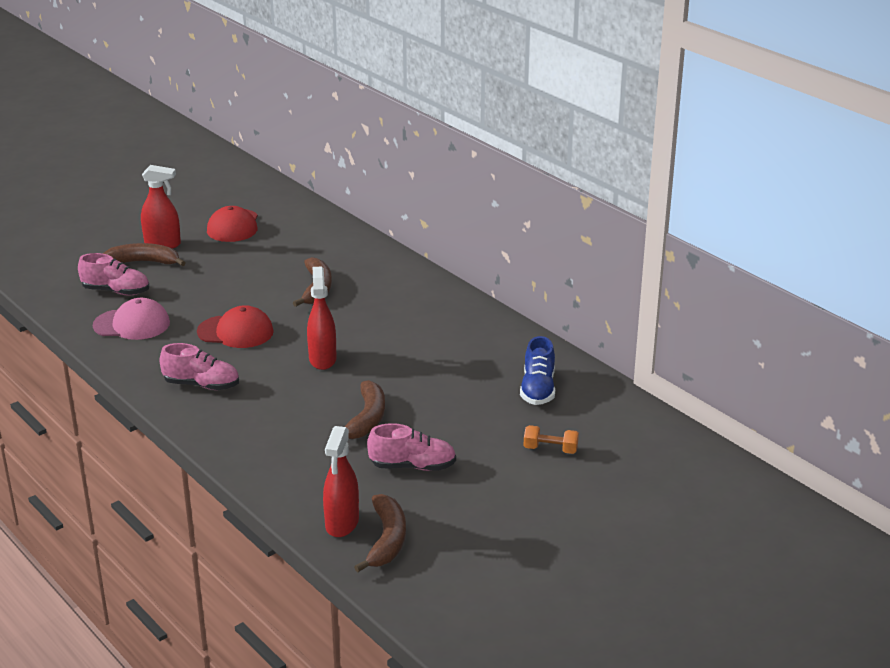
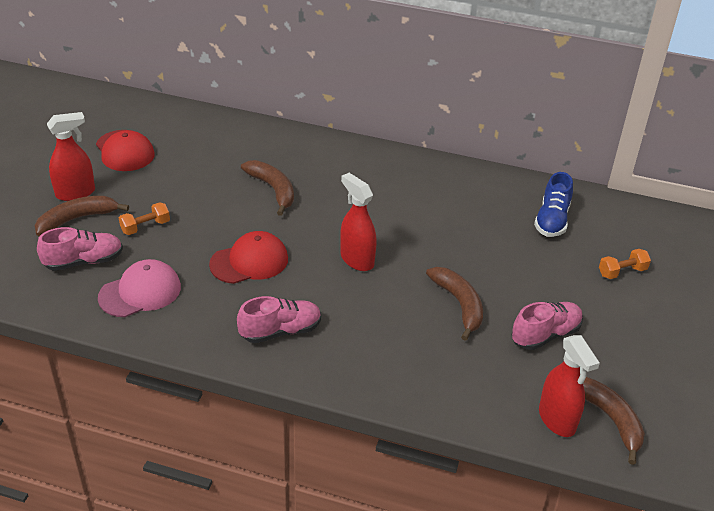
camera: 35 degrees left, 10 degrees up
(186, 283) = (145, 227): none -> orange dumbbell
(538, 389) = (552, 220): blue shoe -> blue shoe turned 45 degrees clockwise

